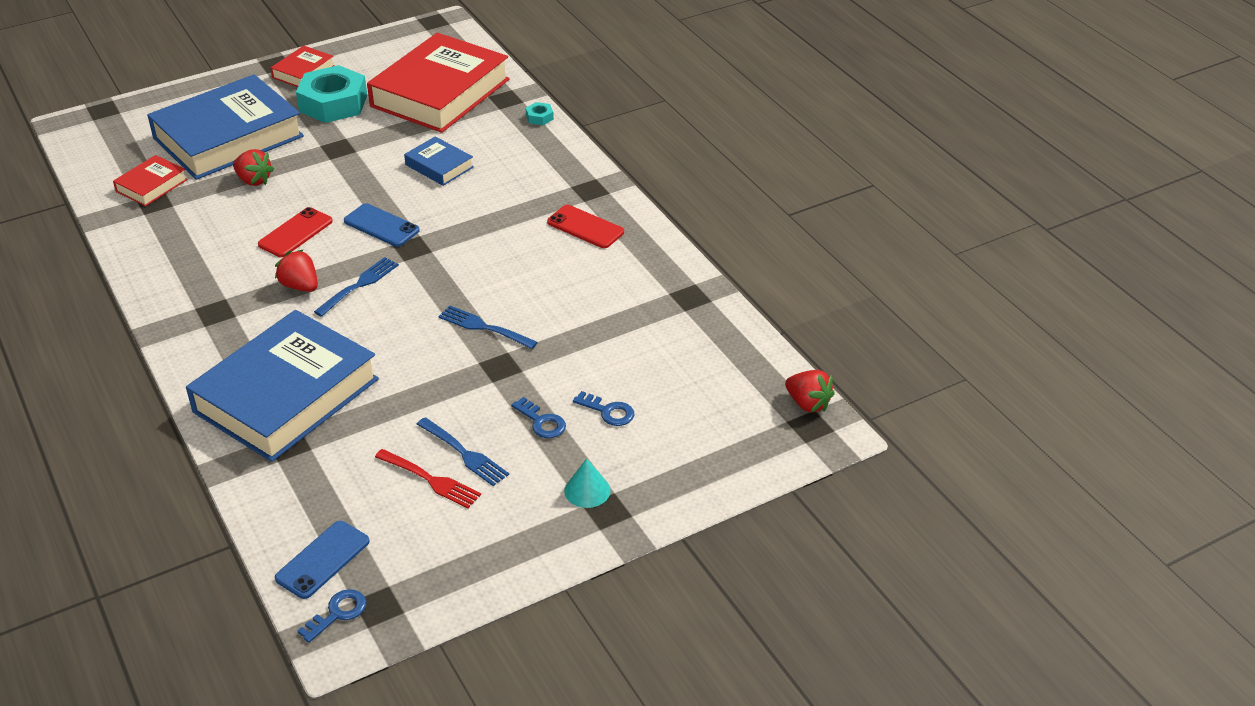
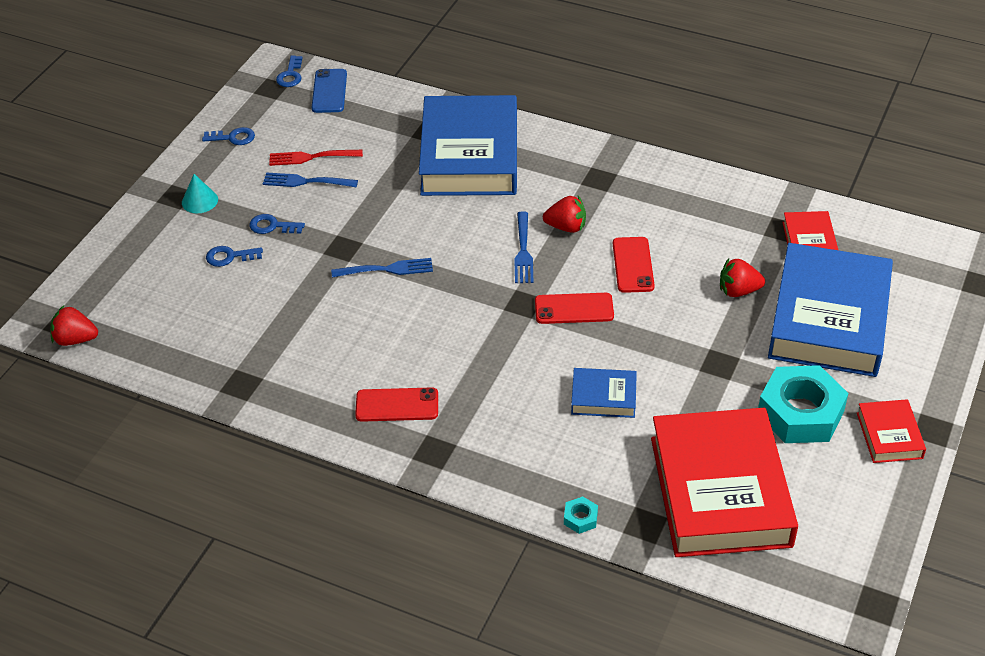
camera: 145 degrees right, 5 degrees up
(381, 226) = (574, 309): blue phone -> red phone
(485, 555) = (233, 138): none -> blue key

